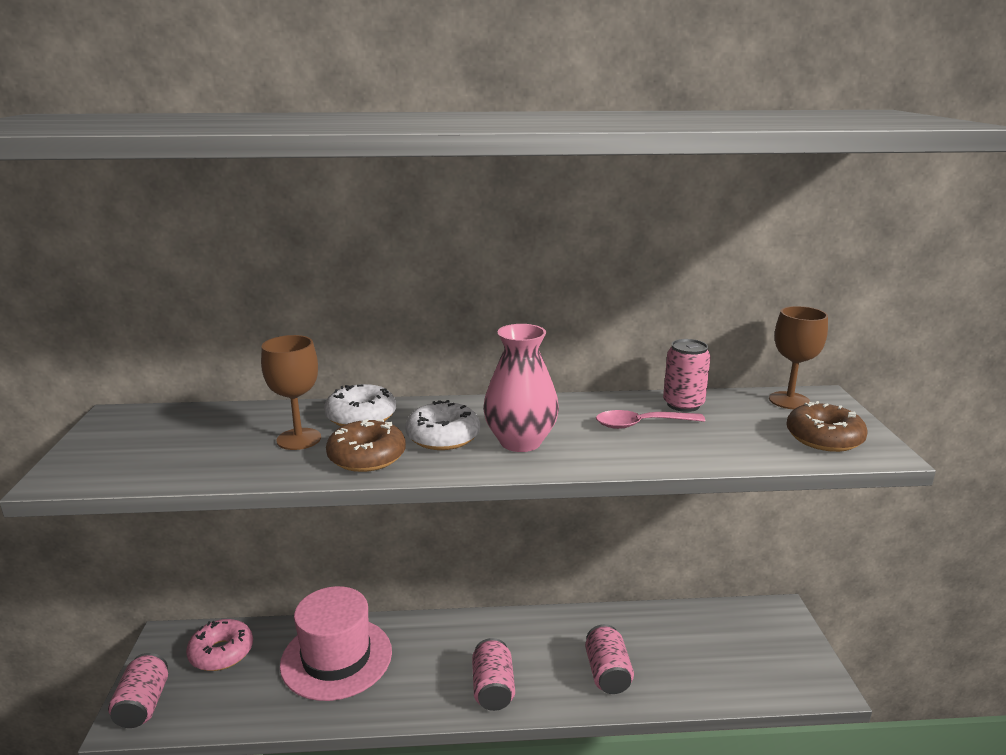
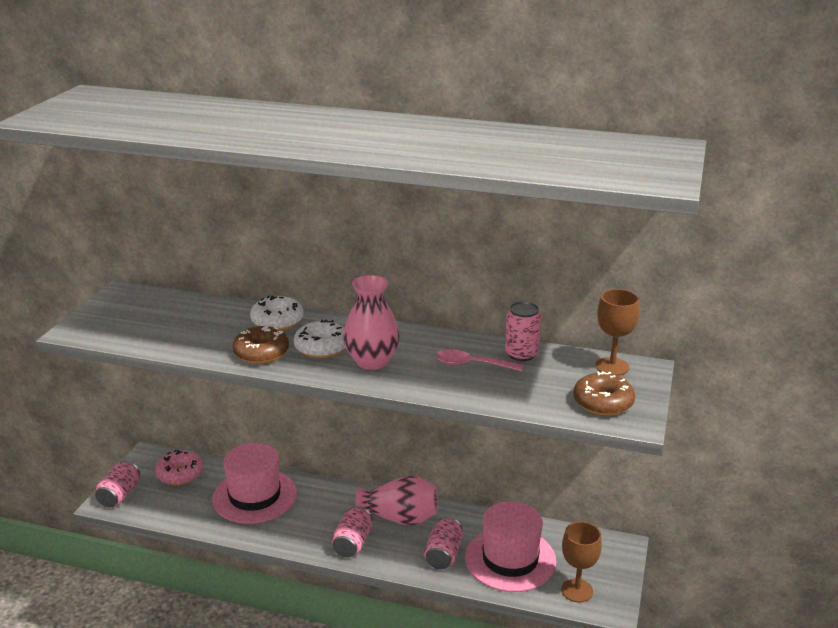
camera: 20 degrees right, 5 degrees up
(299, 439) = (226, 331): brown goblet -> brown goblet (577, 590)
(530, 640) = (400, 518): none -> pink vase
(683, 658) = (510, 559): none -> pink hat

